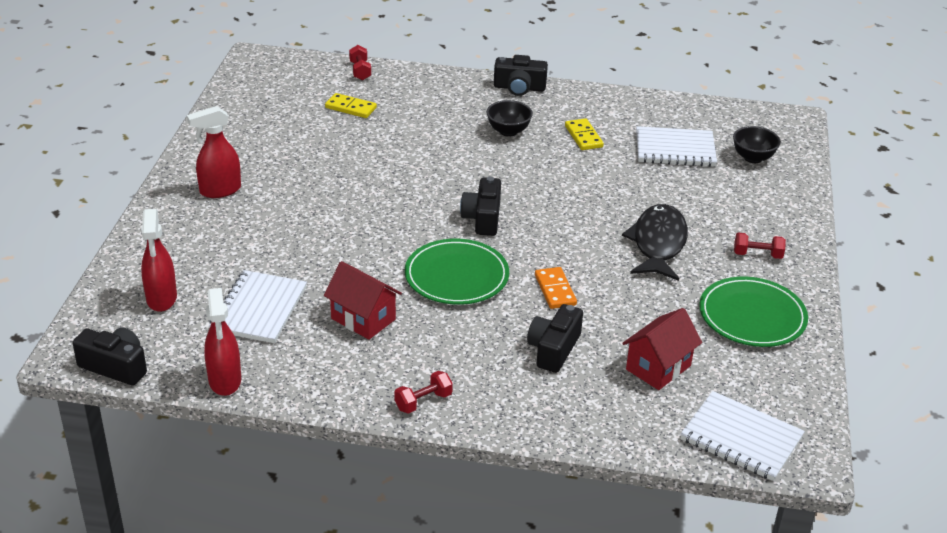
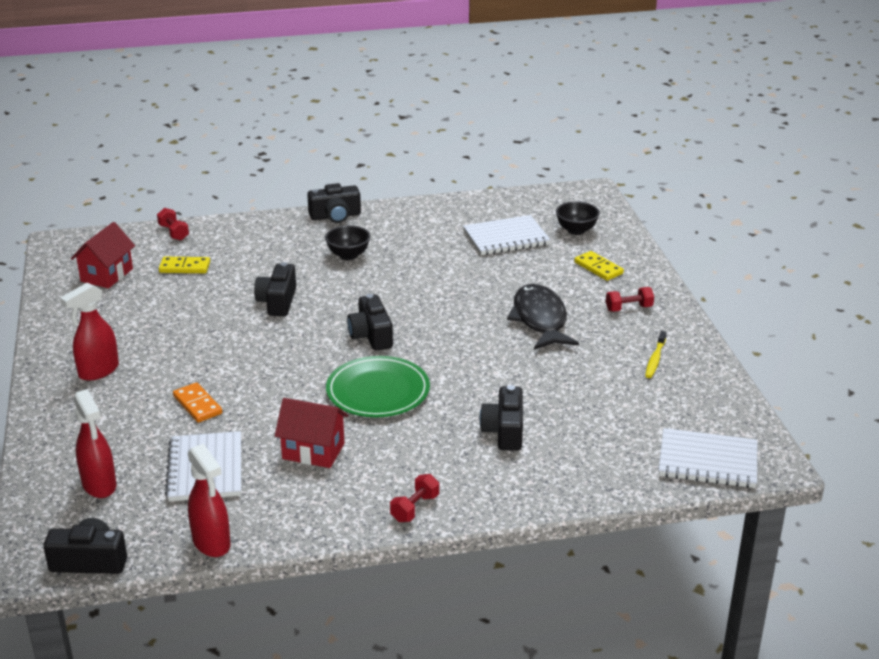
camera: 20 degrees left, 5 degrees down
(415, 162) = (277, 302): none -> black camera
(555, 290) = (474, 381): orange domino -> orange domino (197, 405)
(583, 136) = (419, 245): yellow domino -> yellow domino (598, 268)
(658, 367) = (603, 422): red house -> red house (107, 275)
(752, 316) = (655, 359): green plate -> yellow toothbrush

